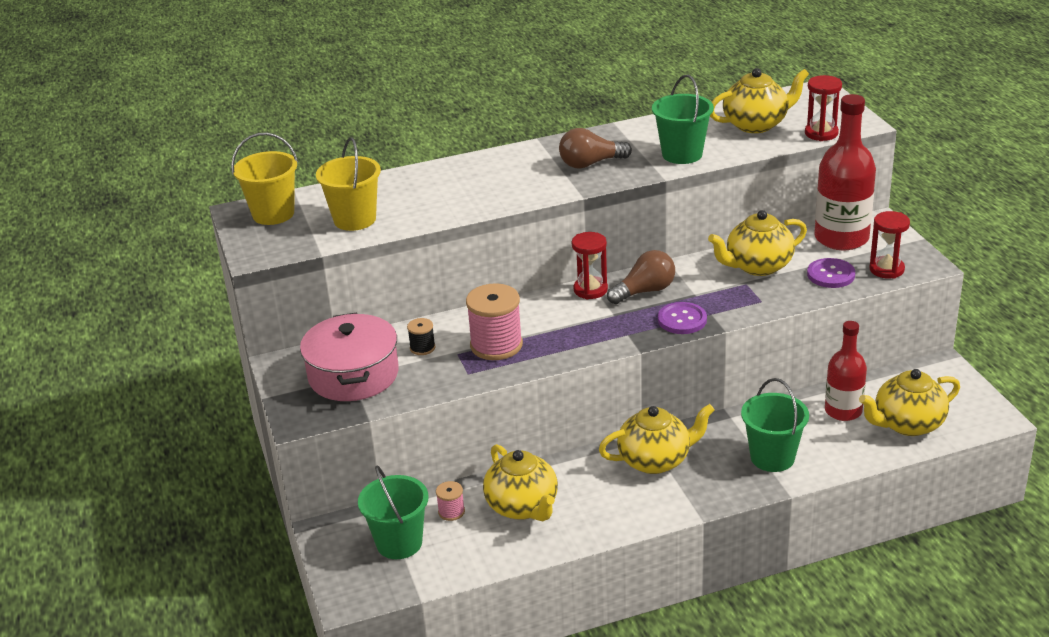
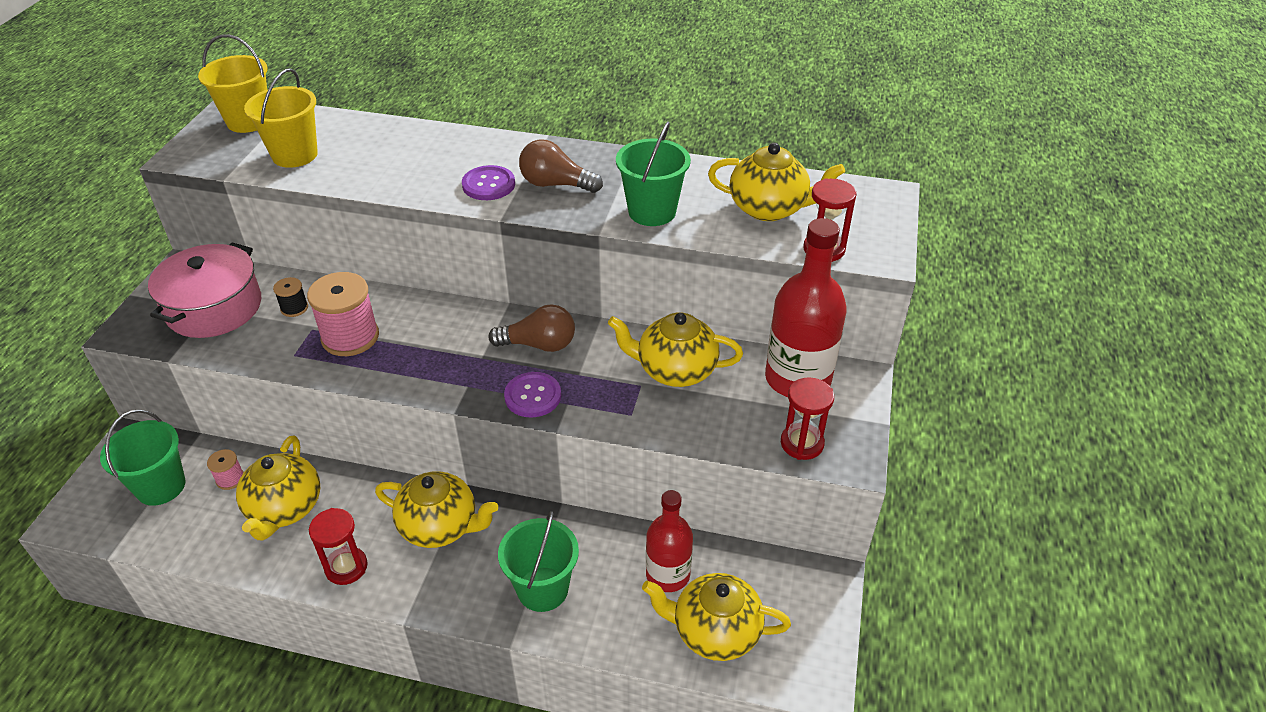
camera: 30 degrees right, 10 degrees up
(590, 290) = (495, 318): red hourglass -> red hourglass (346, 567)
(831, 275) = (735, 419): purple button -> purple button (488, 185)

